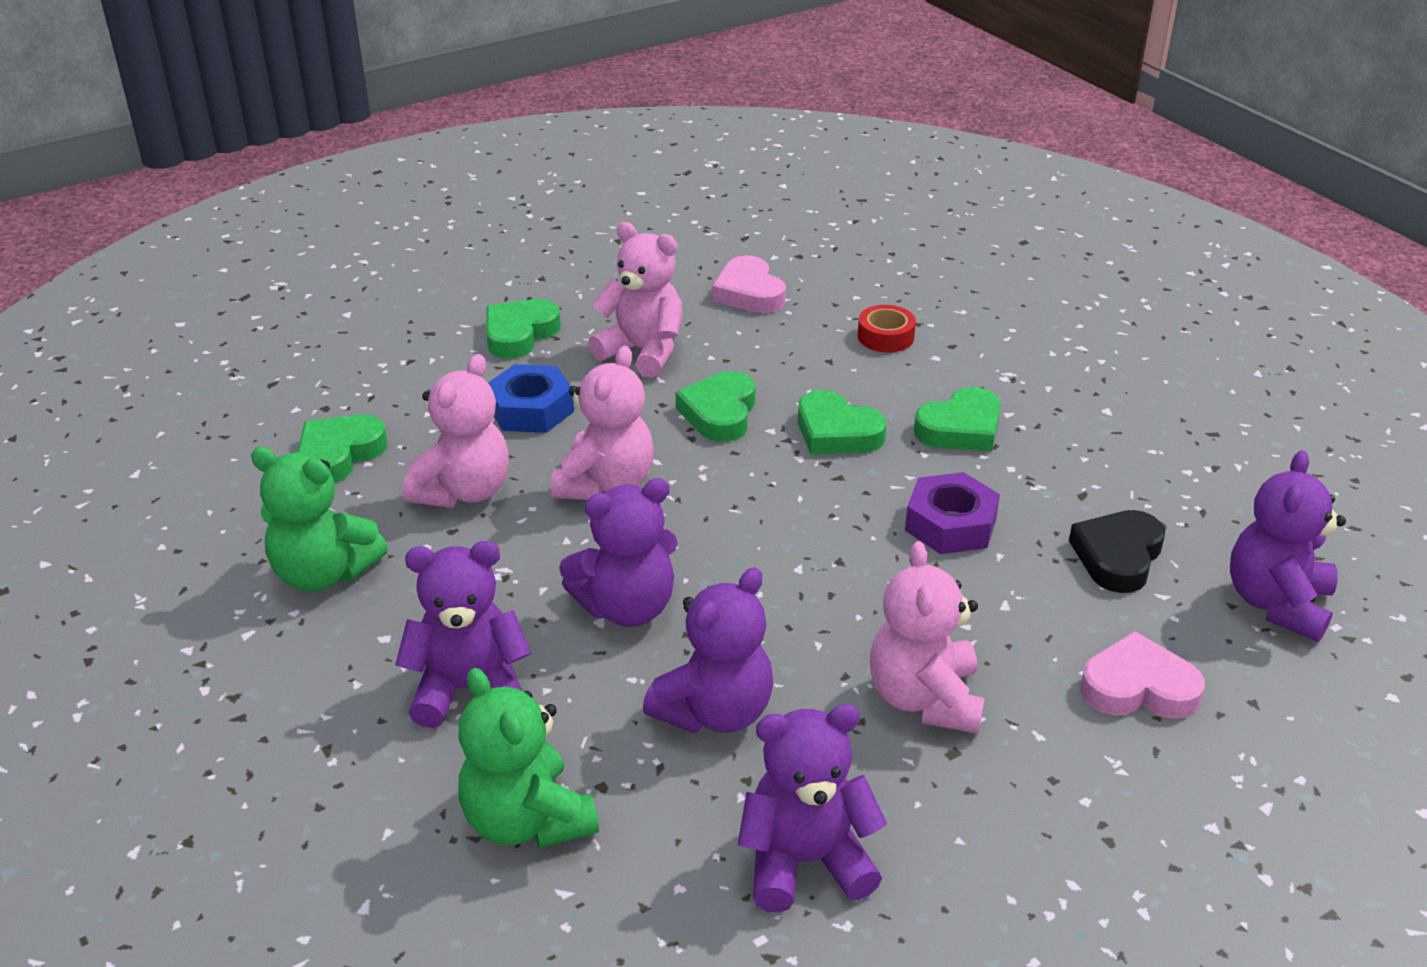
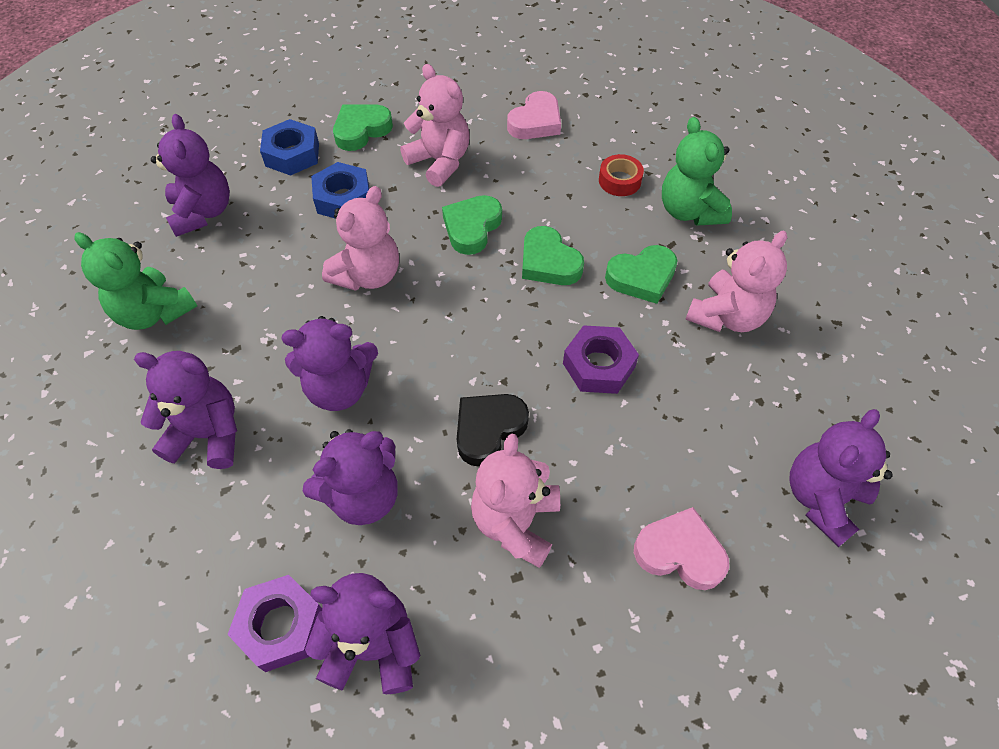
camera: 15 degrees right, 20 degrees up
(339, 454) = (203, 212): green heart -> purple teddy bear
(435, 373) = (292, 154): none -> blue nut
(463, 491) = (271, 261): pink teddy bear -> pink teddy bear (726, 316)
(527, 820) = (201, 558): green teddy bear -> green teddy bear (689, 211)
(673, 867) = (281, 626): none -> purple nut
(749, 293) = (535, 122): pink heart -> pink heart turned 135 degrees counterclockwise
(1117, 556) = (714, 424): black heart -> black heart (488, 429)

